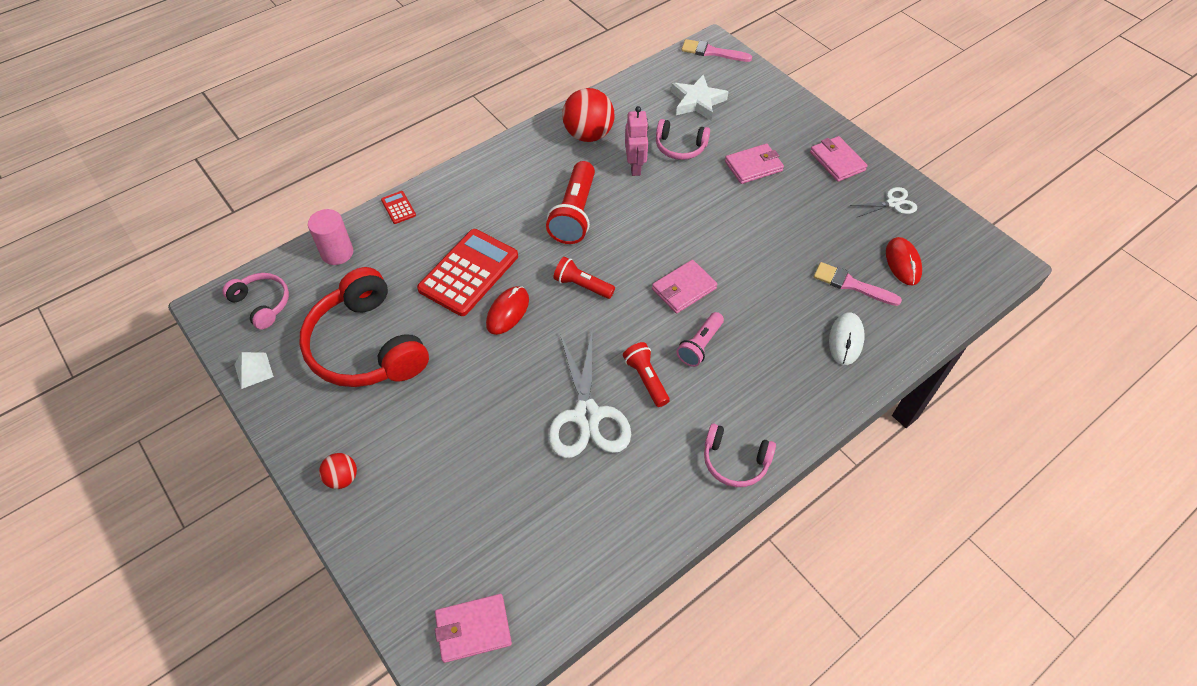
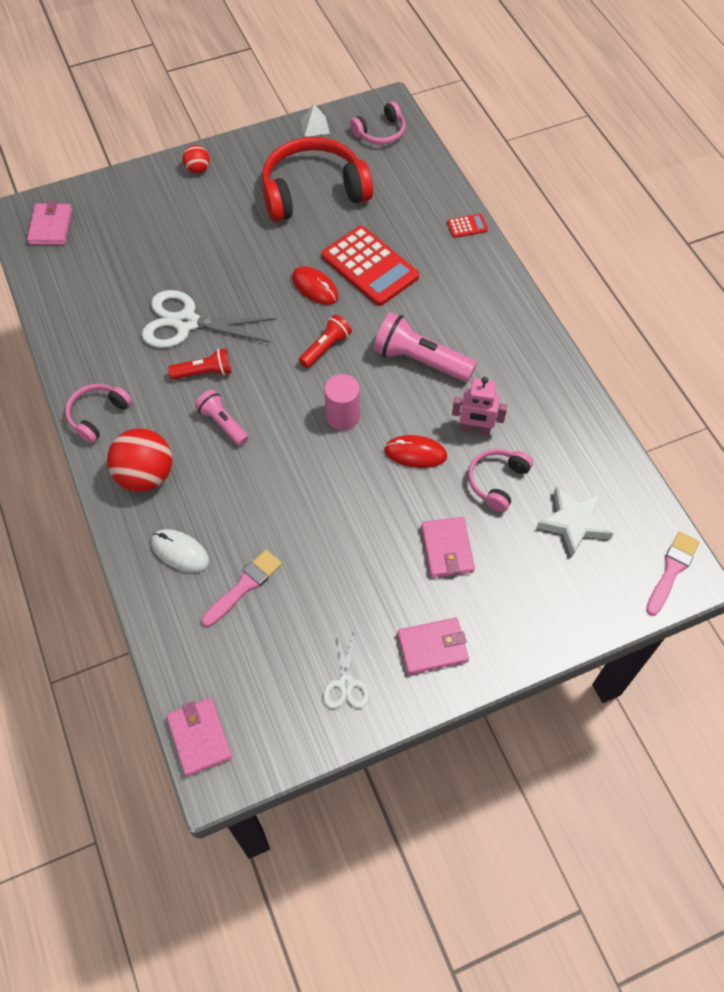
camera: 105 degrees right, 5 degrees up
(337, 253) = (422, 180): pink cylinder -> pink cylinder (342, 416)
(574, 214) = (420, 360): red flashlight -> pink flashlight
(588, 135) = (537, 397): red ball -> red ball (145, 476)
(684, 288) = (293, 429): pink wallet -> pink wallet (199, 737)
(902, 263) = (255, 653): red mouse -> red mouse (415, 453)

